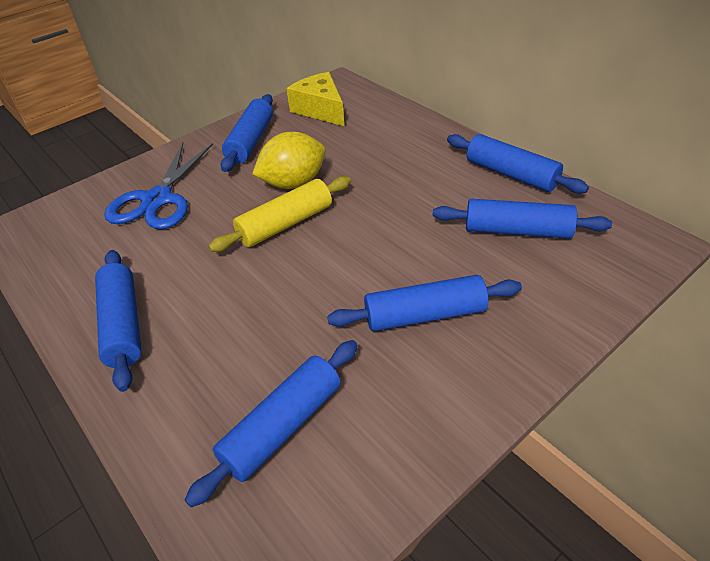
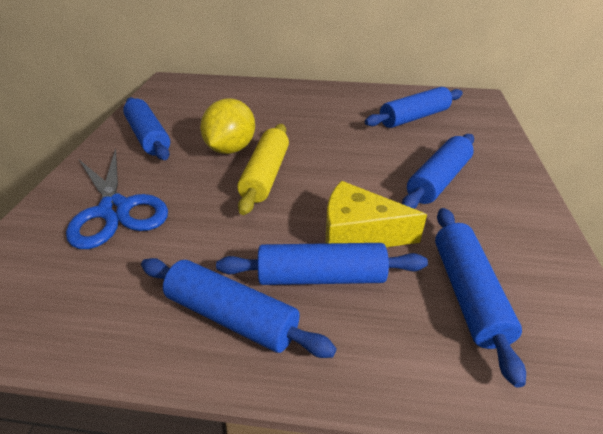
camera: 45 degrees left, 5 degrees down
(320, 109) = (180, 100): yellow cheese -> yellow cheese (358, 233)
(511, 174) = (366, 93): blue rolling pin -> blue rolling pin (321, 277)

